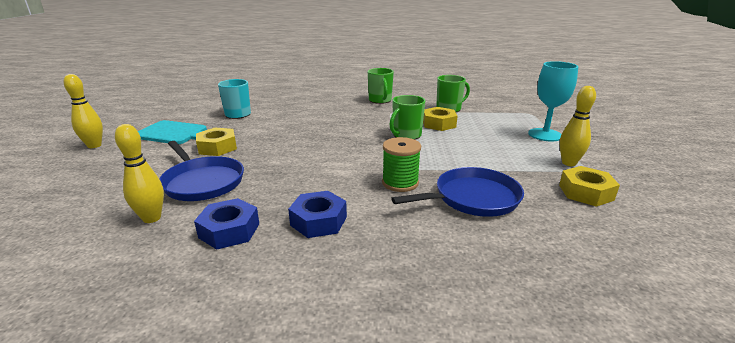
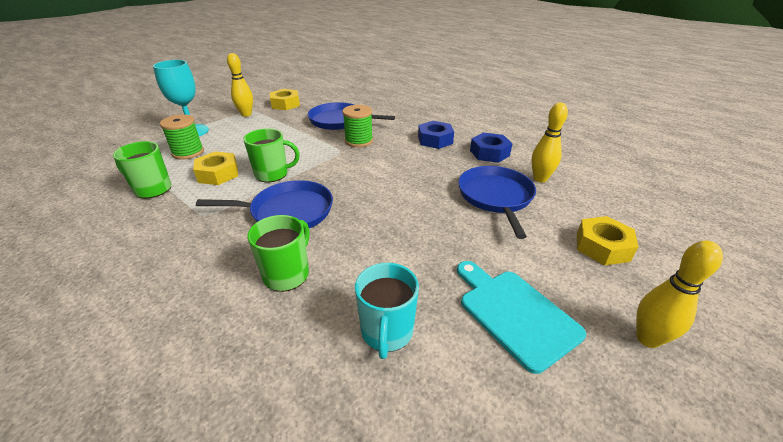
camera: 140 degrees left, 10 degrees up
(217, 147) = (463, 242): yellow nut -> yellow nut (602, 247)
(351, 125) = (288, 211): none -> blue pan
(380, 100) = (157, 250): green mug -> green mug (287, 274)
(495, 125) = (188, 152): none -> green spool

